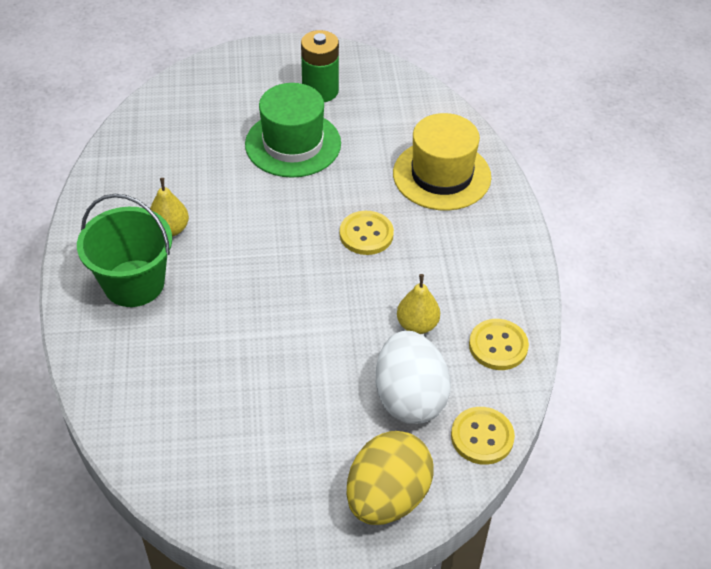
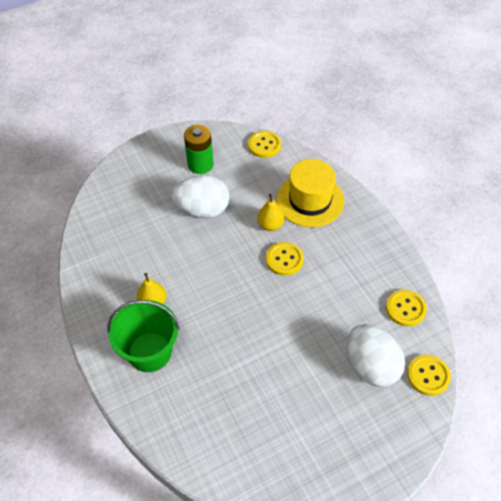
camera: 20 degrees left, 5 degrees up
(293, 144) = (202, 210): green hat -> white egg
(387, 497) = (393, 441): yellow egg -> none
(417, 325) = (349, 313): yellow pear -> yellow pear (270, 225)
(418, 92) = (264, 145): none -> yellow button

